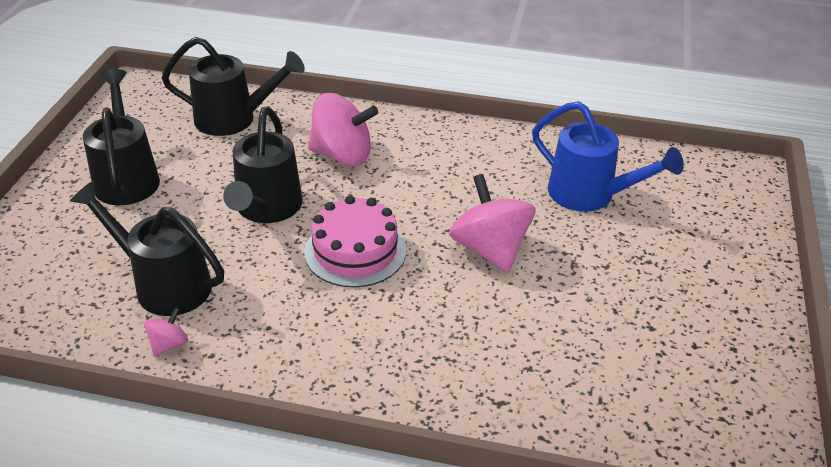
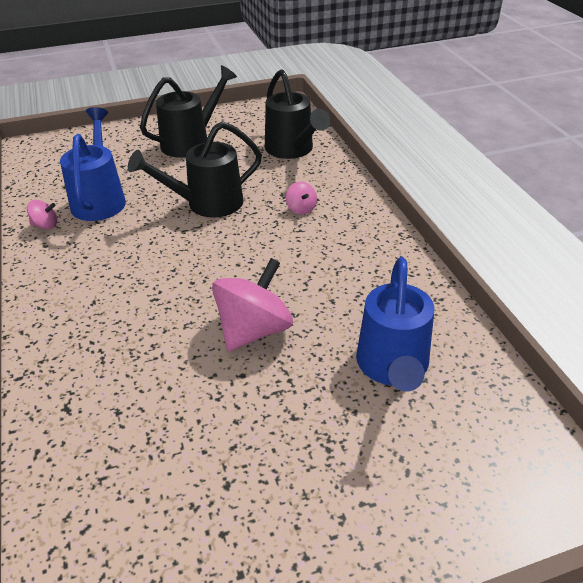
camera: 60 degrees right, 0 degrees up
(164, 284) = (100, 199): black watering can -> blue watering can
(342, 155) = (301, 209): pink spinning top -> pink spinning top, size x0.46
(355, 251) = (193, 260): pink cake -> none

